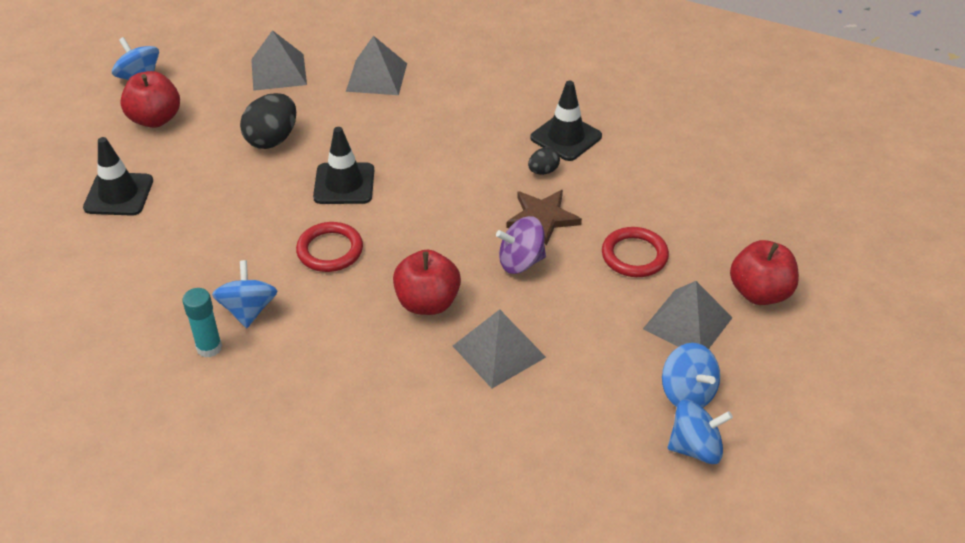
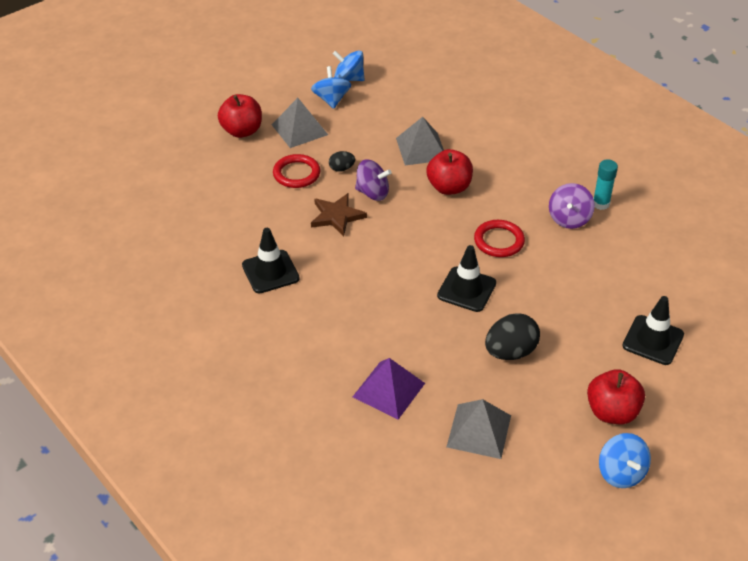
camera: 155 degrees left, 0 degrees up
(248, 310) = (569, 219): blue spinning top -> purple spinning top
(376, 77) = (389, 390): grey pyramid -> purple pyramid
(543, 171) = (309, 250): black egg -> black egg (341, 169)

